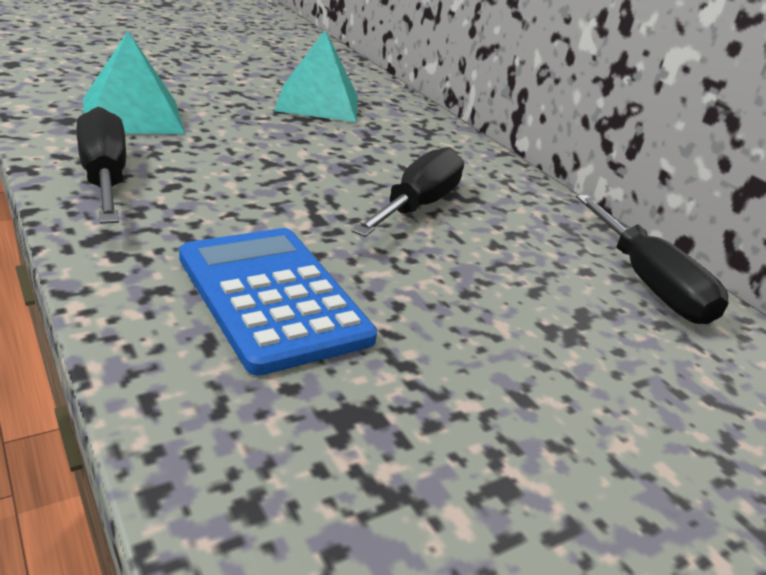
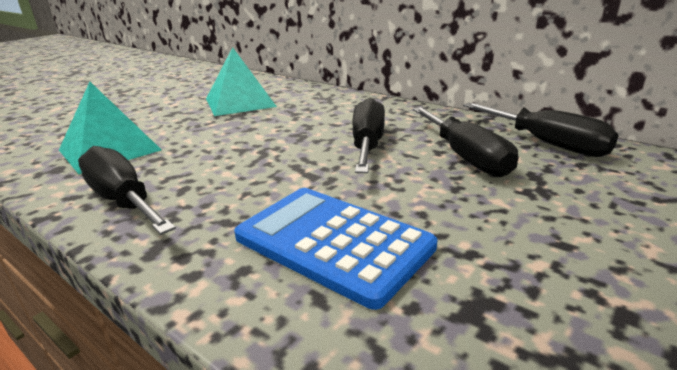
camera: 15 degrees left, 5 degrees down
(521, 262) = (466, 157): none -> black screwdriver

